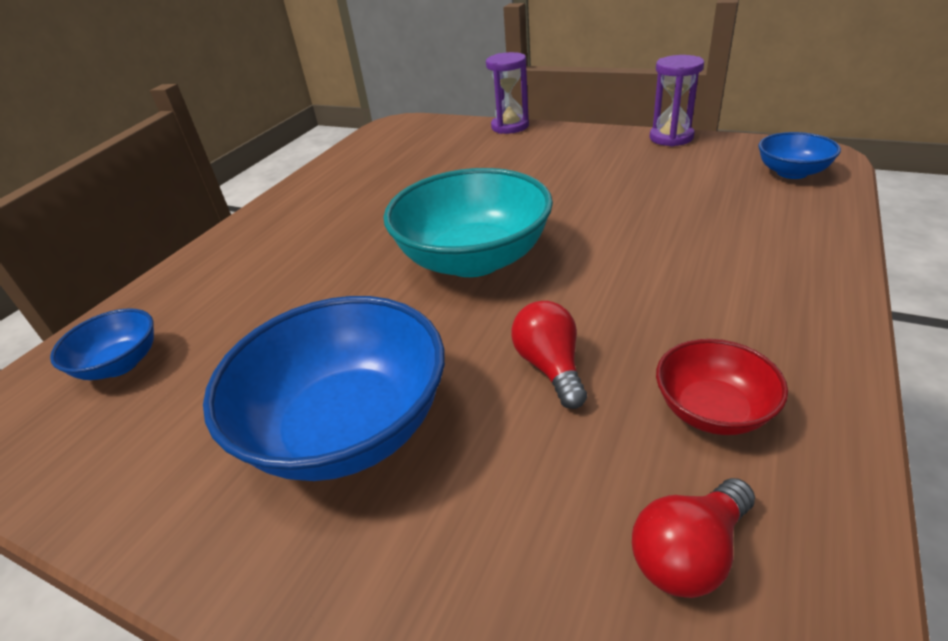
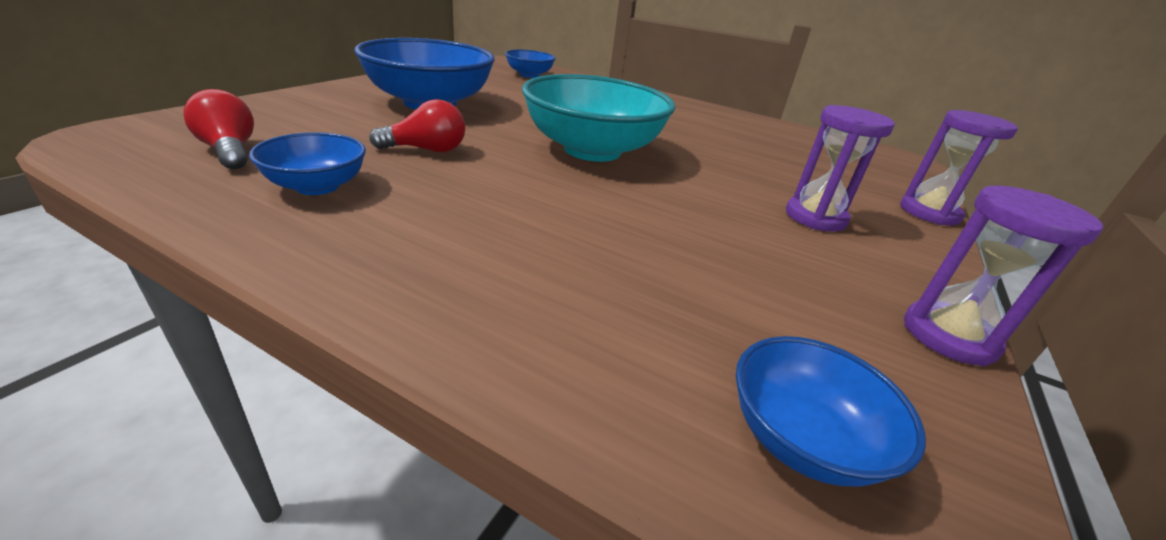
camera: 85 degrees right, 5 degrees down
(552, 161) = (815, 217): none -> purple hourglass
(712, 410) = (317, 186): red bowl -> blue bowl

